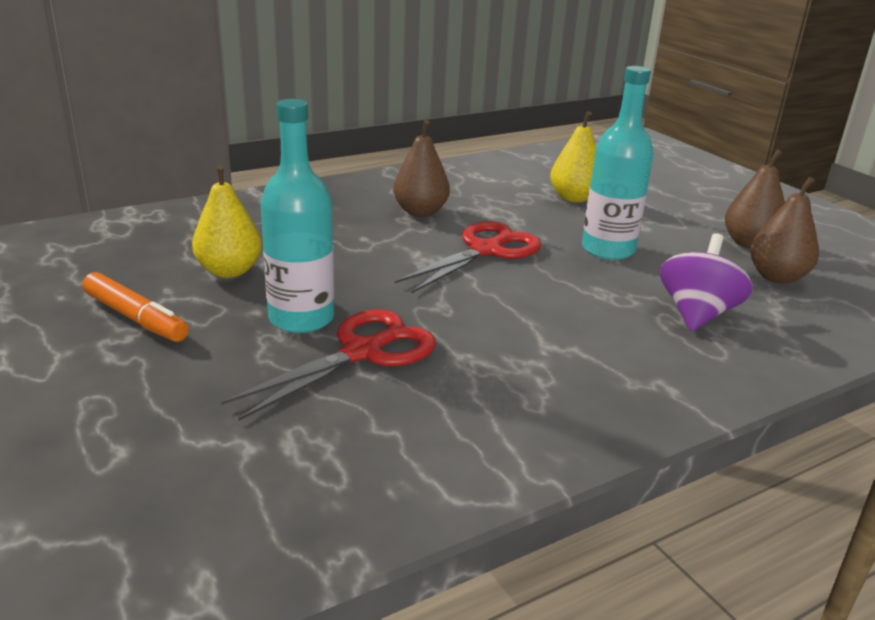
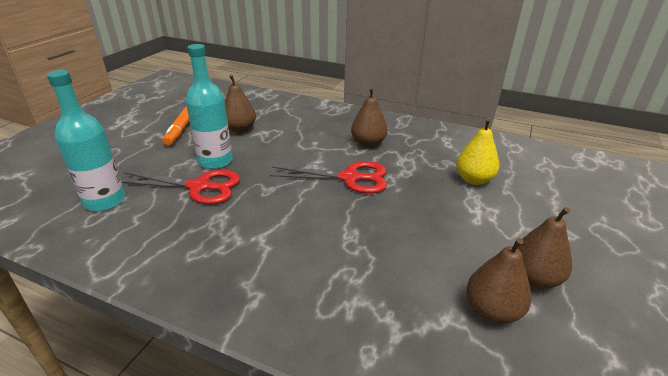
camera: 55 degrees right, 5 degrees up
(229, 271) = (240, 129): yellow pear -> brown pear
(607, 250) = (415, 217): turquoise bottle -> turquoise bottle (104, 201)
(697, 314) = (371, 284): purple spinning top -> none

